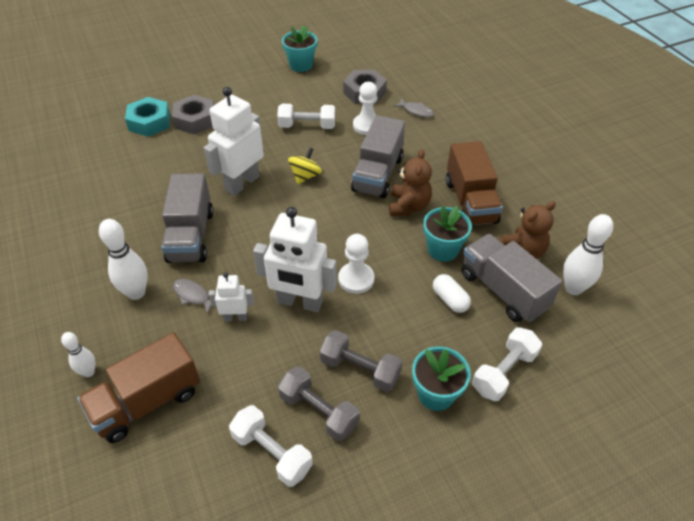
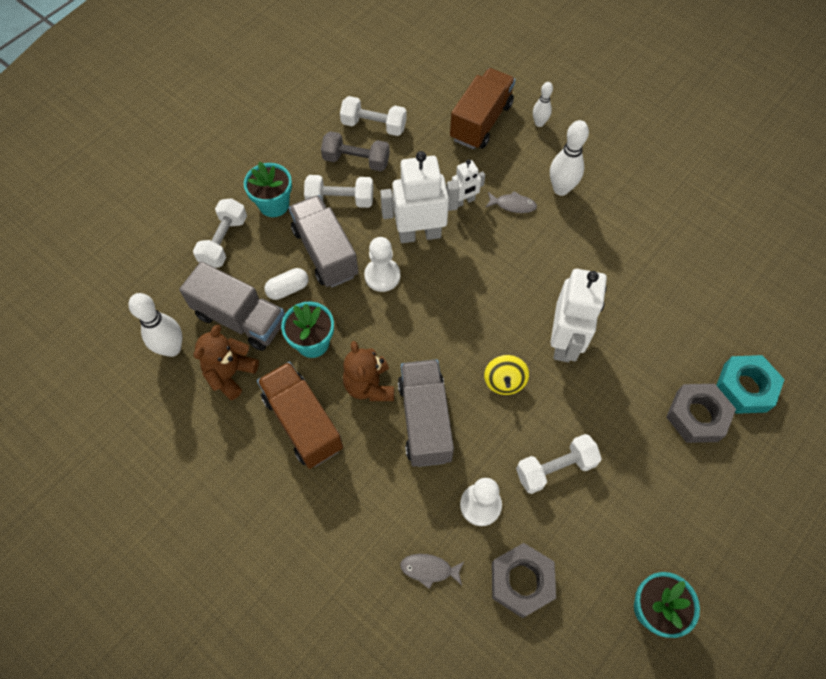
camera: 155 degrees right, 15 degrees up
(191, 236) = (563, 258): grey truck -> grey truck (325, 252)
(360, 369) = (340, 200): grey dumbbell -> white dumbbell
(450, 300) = (288, 289): white capsule -> white capsule turned 60 degrees counterclockwise

